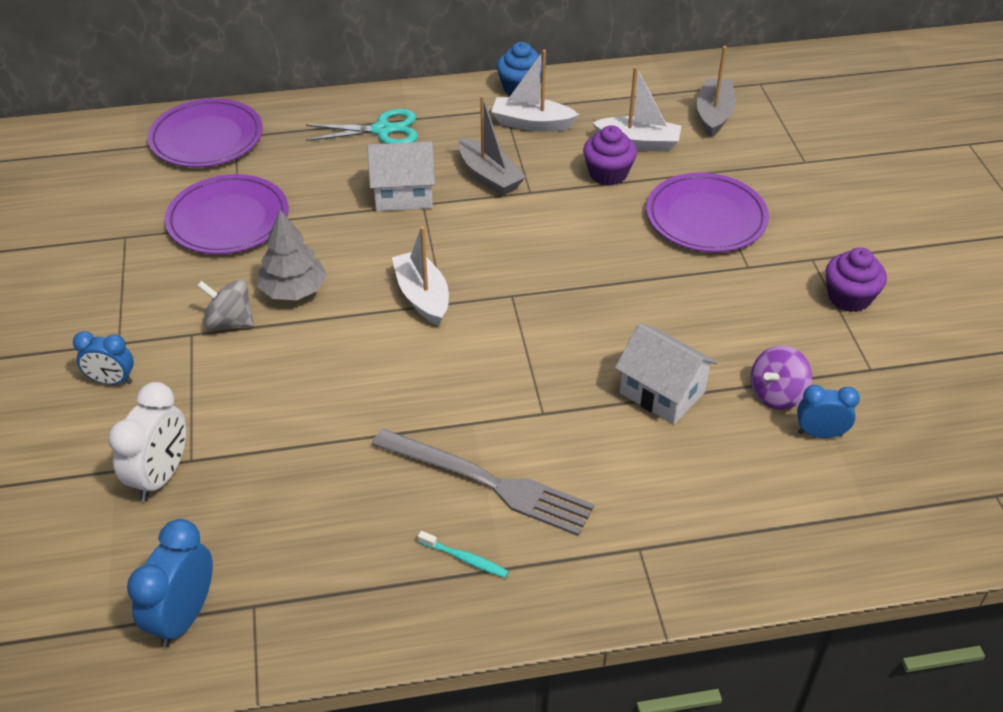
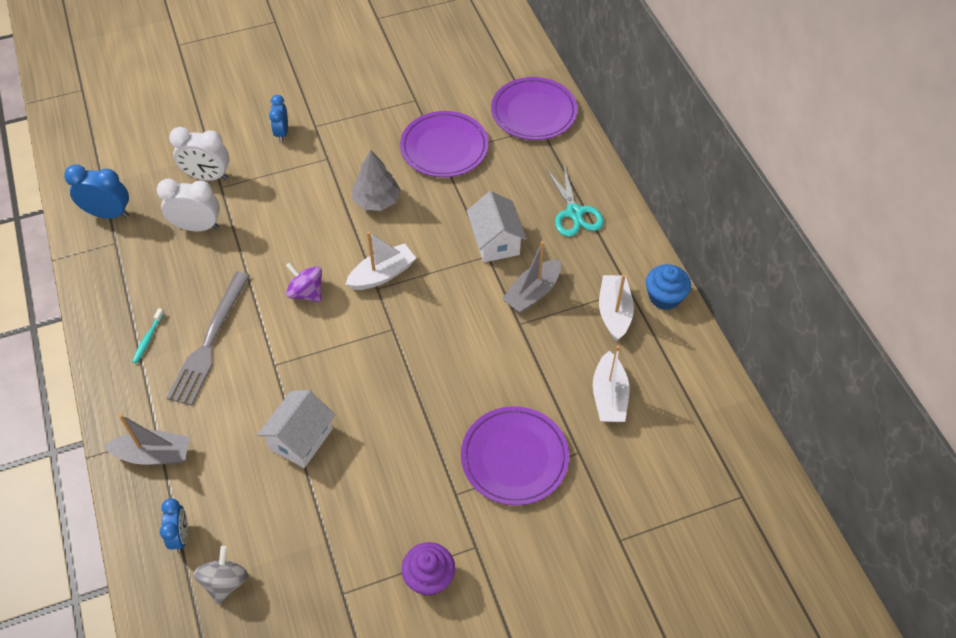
camera: 80 degrees right, 10 degrees up
(230, 321) = (341, 174): grey spinning top -> grey spinning top (225, 582)
(262, 492) = (197, 227): none -> white clock
(608, 173) = (558, 377): purple cupcake -> none
(713, 115) = (672, 456): grey boat -> grey boat (154, 454)
(776, 394) = (306, 520): purple spinning top -> purple spinning top (306, 292)
(820, 434) = (267, 552): blue clock -> blue clock (180, 536)

